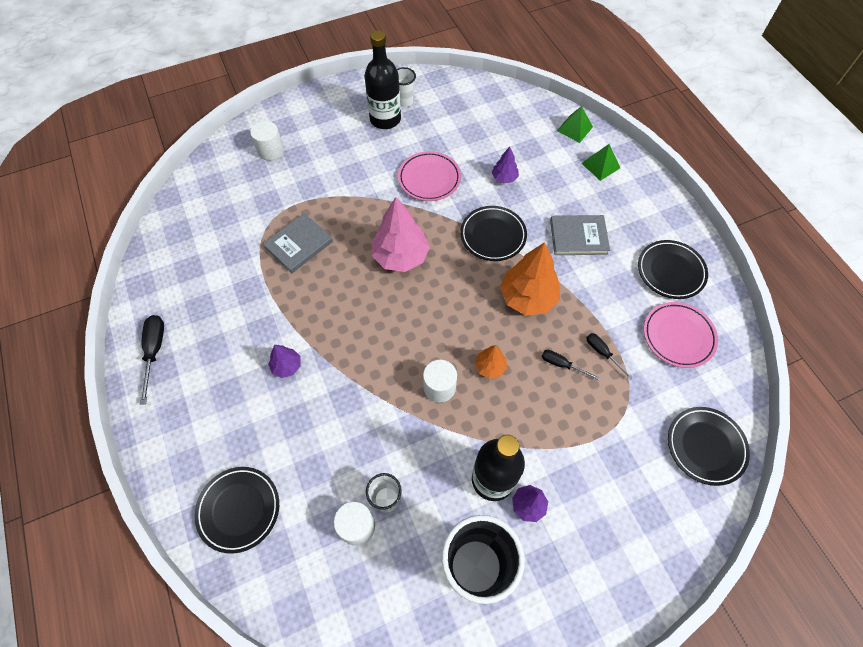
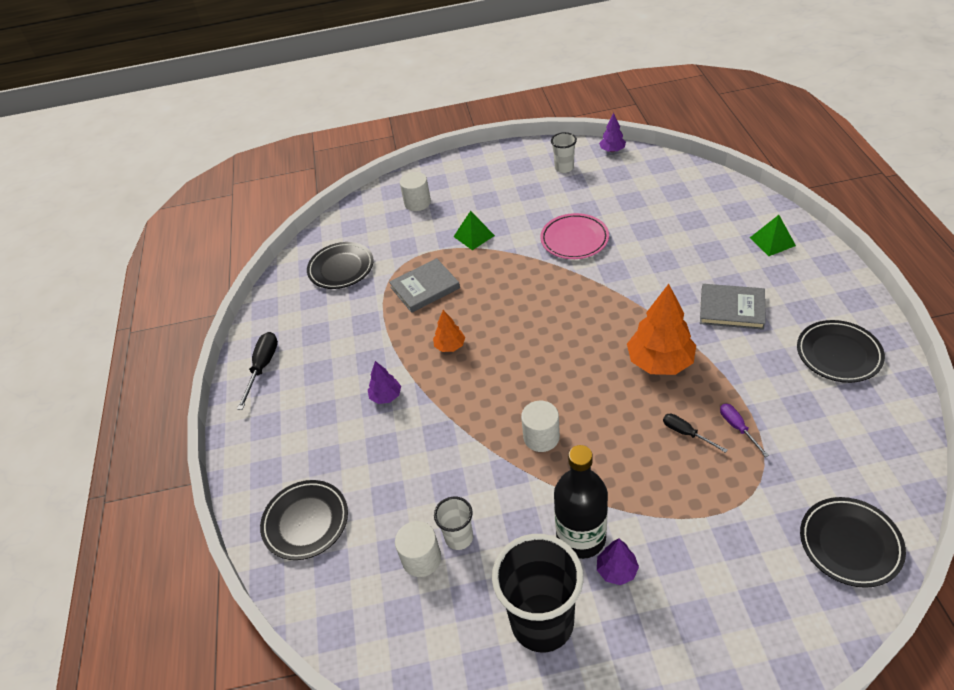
camera: 20 degrees right, 15 degrees down
(385, 119) = (540, 182): black bottle -> none
(400, 256) = (527, 308): pink tree -> none
(490, 367) = (602, 425): orange tree -> orange tree (450, 346)
(493, 235) = (633, 298): black plate -> black plate (341, 268)
(504, 178) = (657, 245): purple tree -> purple tree (612, 150)
(574, 128) = (748, 204): green pyramid -> green pyramid (474, 236)
(602, 353) = (737, 428): black screwdriver -> purple screwdriver
(678, 336) = (835, 422): pink plate -> none

